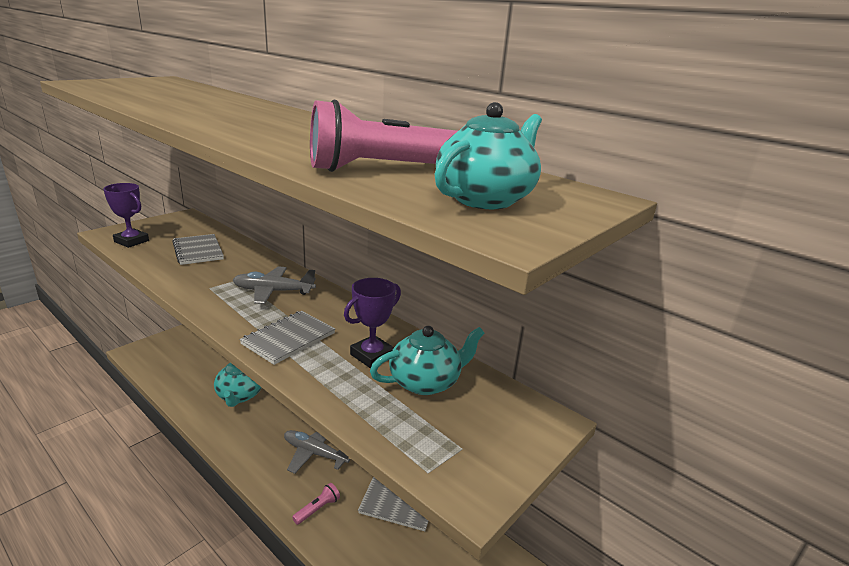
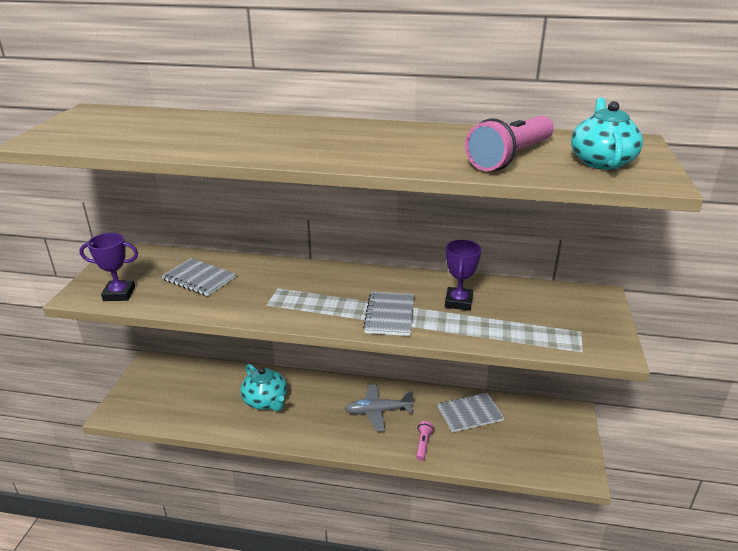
camera: 30 degrees left, 5 degrees up
(273, 291) = (321, 287): grey plane -> none
(426, 382) = (512, 304): turquoise teapot -> none

